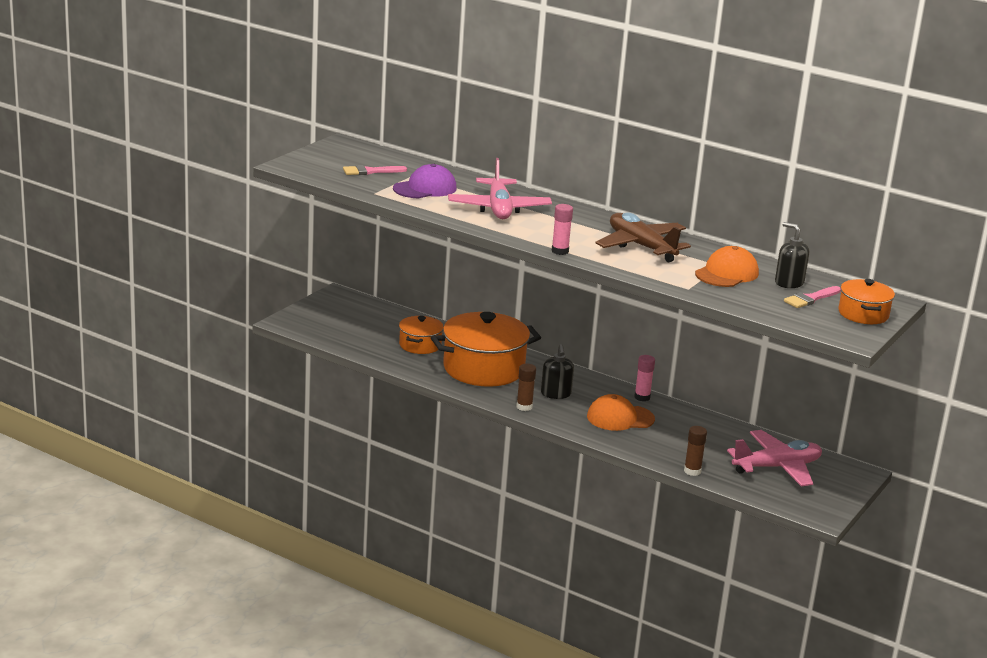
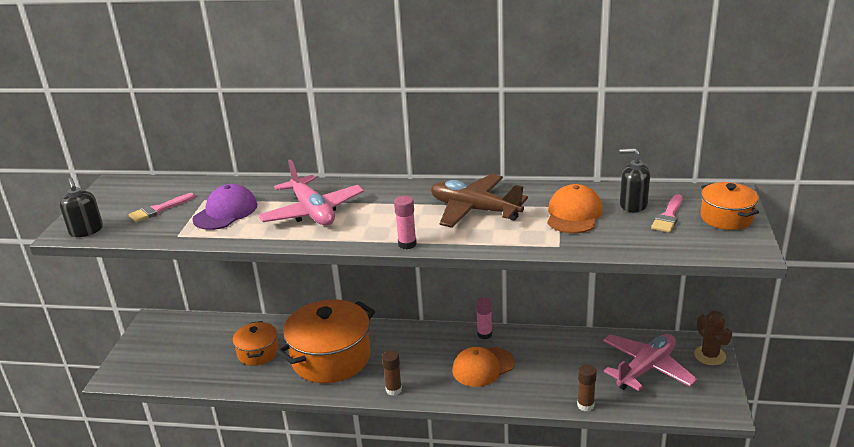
camera: 20 degrees left, 5 degrees up
(556, 394) = (411, 361): black soap dispenser -> black soap dispenser (86, 231)
(851, 479) = (710, 355): none -> brown cactus

